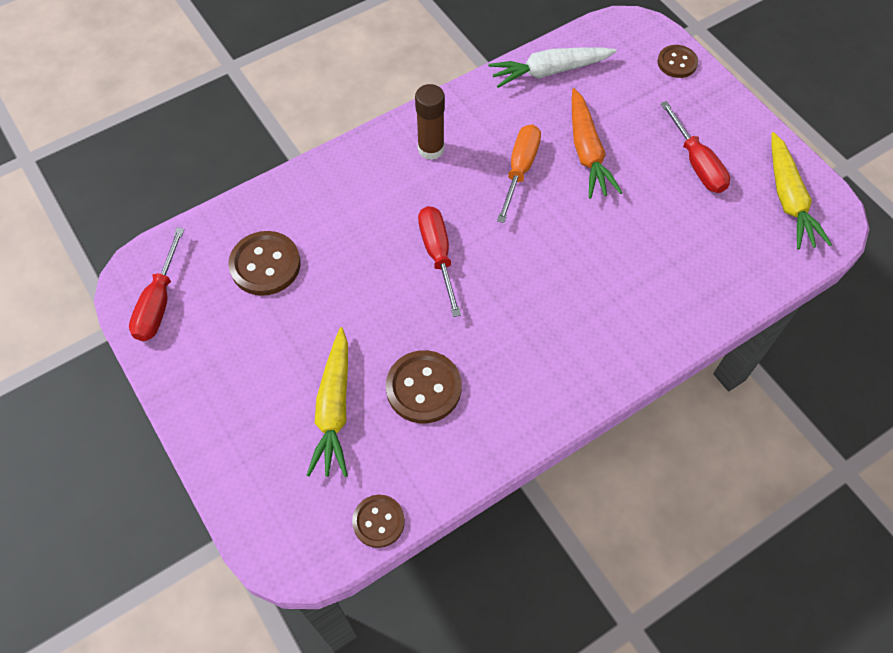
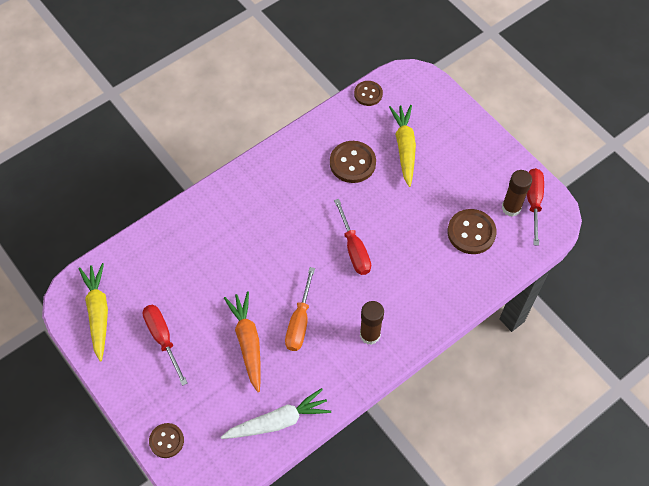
camera: 175 degrees right, 0 degrees up
(195, 296) = (511, 208): none -> brown glue stick

